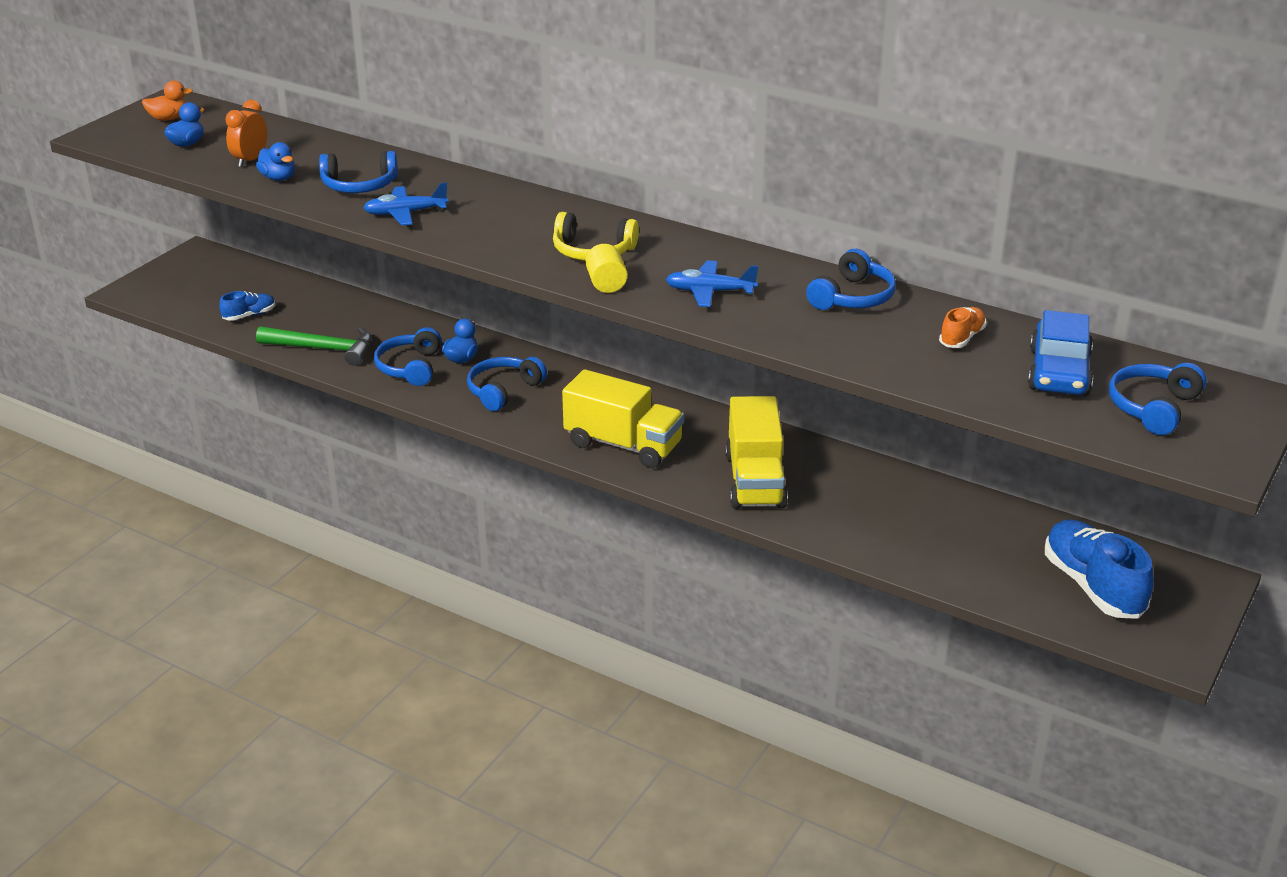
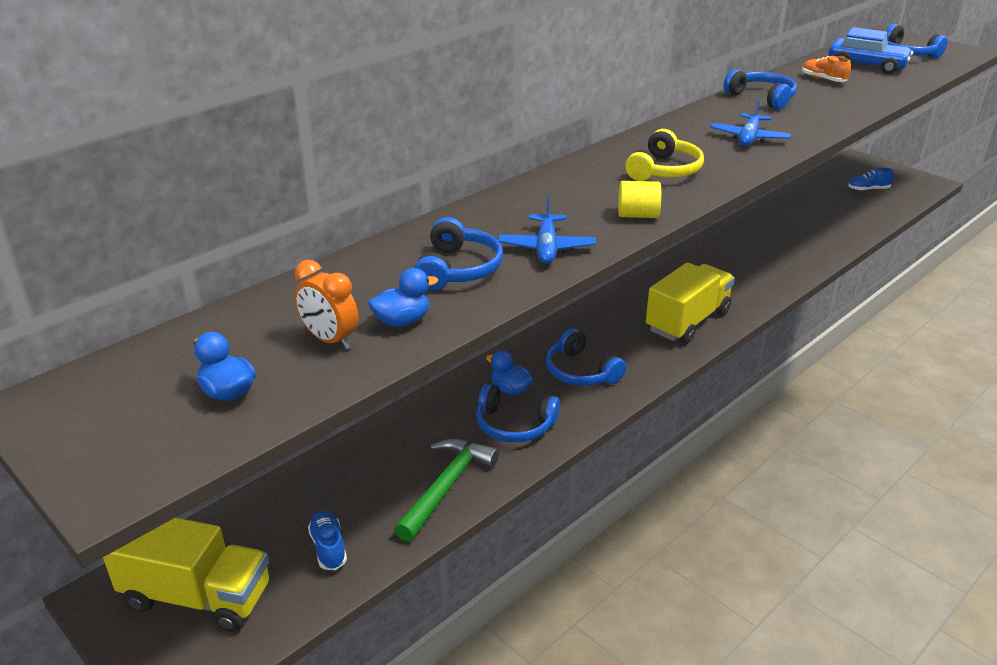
camera: 75 degrees left, 0 degrees up
(169, 118) = (110, 408): orange duck -> none
(606, 284) = (729, 171): yellow cylinder -> yellow cylinder (637, 215)
(755, 481) = (747, 273): yellow truck -> yellow truck (197, 596)
(1093, 586) = (868, 189): blue shoe -> blue shoe, size x0.50

